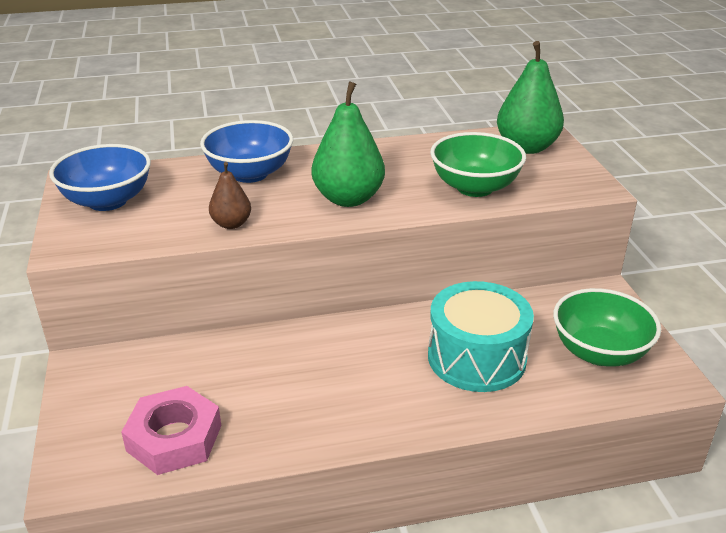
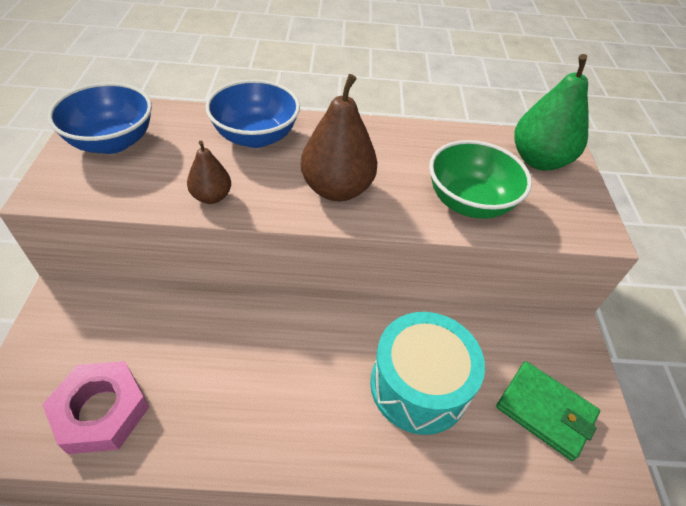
camera: 10 degrees right, 15 degrees up
(348, 199) = (337, 189): green pear -> brown pear
(599, 352) = (545, 411): green bowl -> green wallet

